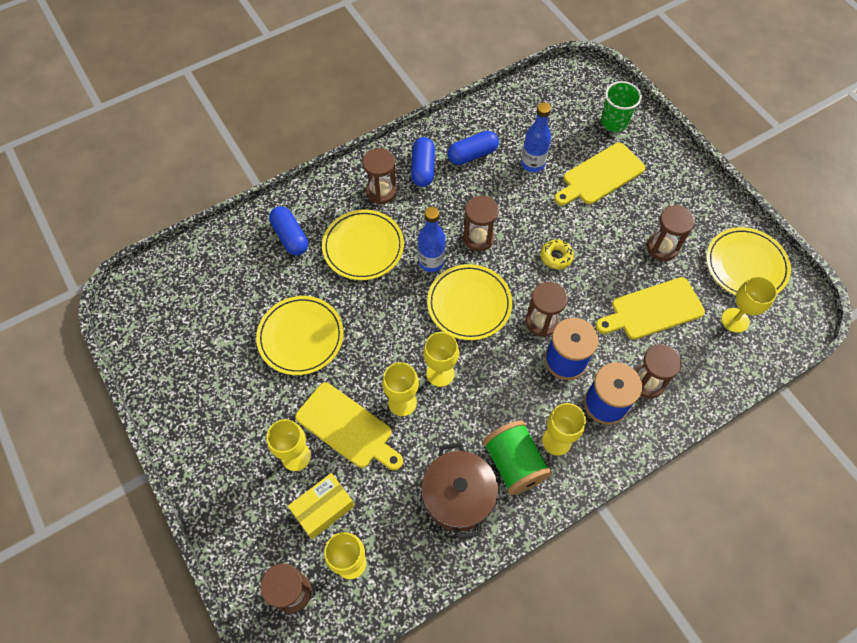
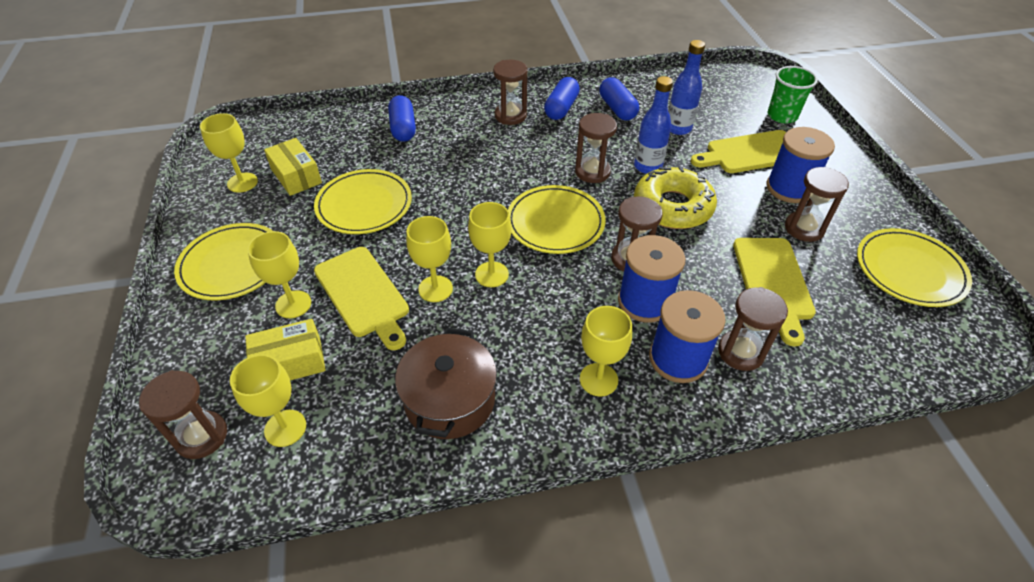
camera: 20 degrees right, 15 degrees down
(222, 324) = (296, 176): none -> yellow box
(363, 247) = (469, 151): yellow plate -> yellow plate (232, 264)
(431, 262) = (532, 179): blue bottle -> blue bottle (647, 166)
(472, 155) = (617, 109): blue capsule -> blue capsule turned 75 degrees clockwise
(514, 463) = (534, 387): green spool -> none
(556, 257) = (672, 207): yellow donut -> yellow donut, size x2.09
(641, 207) = (789, 188): none -> blue spool
(653, 310) = (773, 282): yellow cutting board -> yellow cutting board turned 90 degrees counterclockwise
(735, 320) = (880, 320): yellow goblet -> yellow goblet (242, 182)

